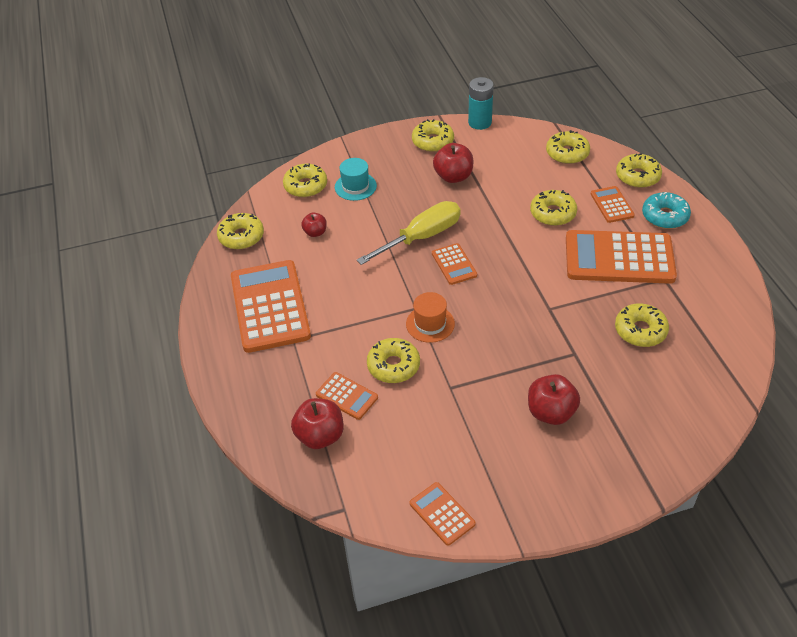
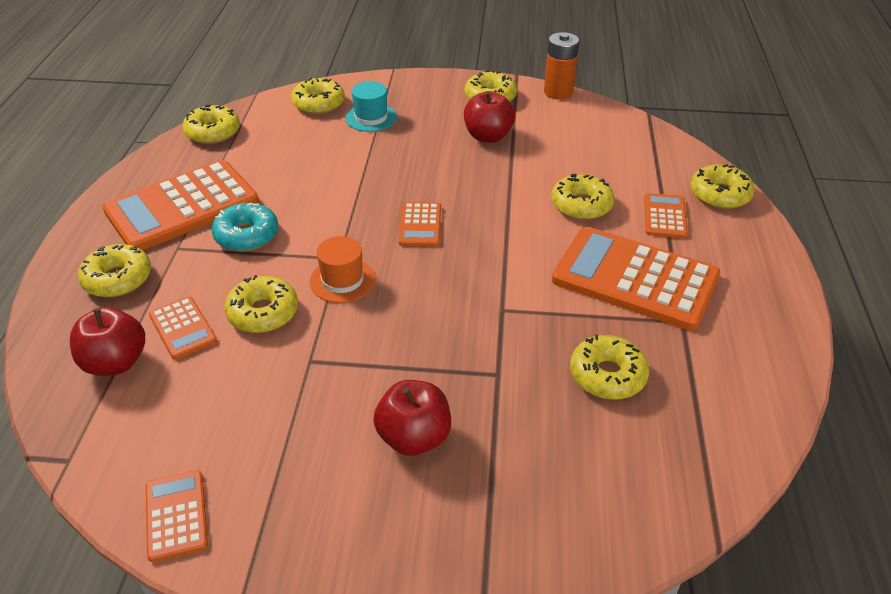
camera: 20 degrees right, 5 degrees down
(270, 306) = (182, 207): orange calculator -> orange calculator turned 135 degrees counterclockwise
(315, 232) = (291, 149): red apple -> none
(421, 237) = (404, 186): yellow screwdriver -> none
(480, 122) = (558, 92): turquoise battery -> orange battery
(567, 153) = (643, 147): yellow donut -> yellow donut (118, 279)
(665, 216) = (729, 248): turquoise donut -> turquoise donut (247, 235)

